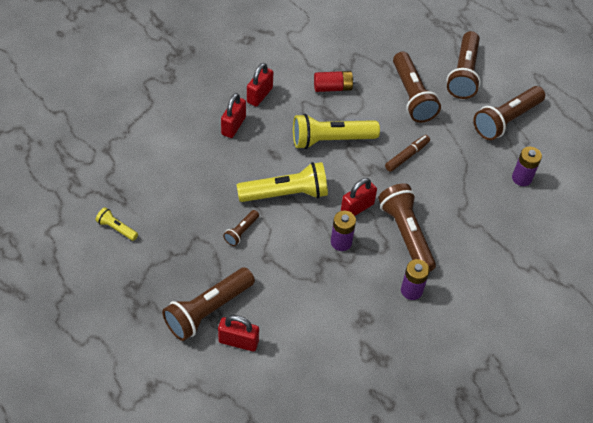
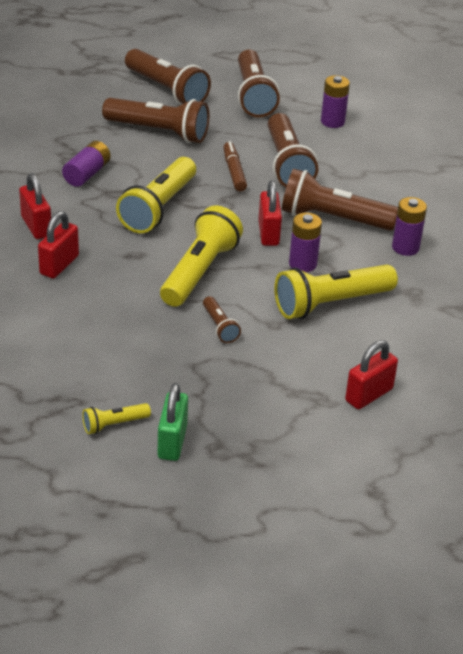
camera: 55 degrees left, 15 degrees down
(122, 263) = (172, 442): none -> green padlock
(208, 310) = (306, 400): brown flashlight -> brown flashlight (287, 164)
(233, 126) = (59, 265): red padlock -> red padlock turned 60 degrees clockwise
(313, 277) = (331, 303): none -> yellow flashlight
(333, 87) = (87, 174): red battery -> purple battery

